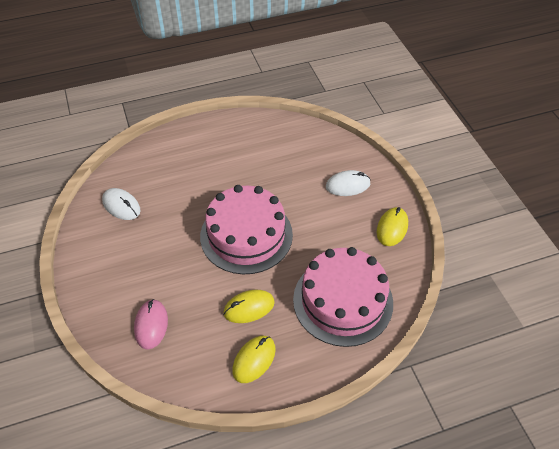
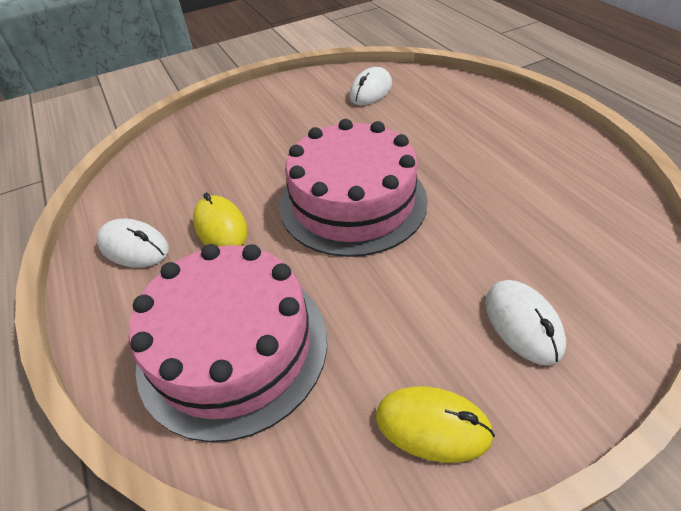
camera: 85 degrees right, 5 degrees down
(151, 325) = (198, 148): pink mouse -> none
(254, 360) = (134, 247): yellow mouse -> white mouse

